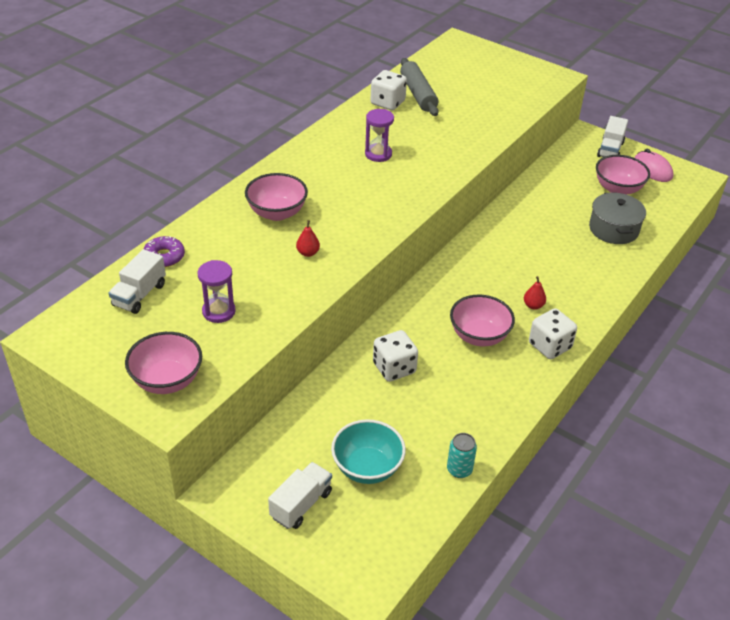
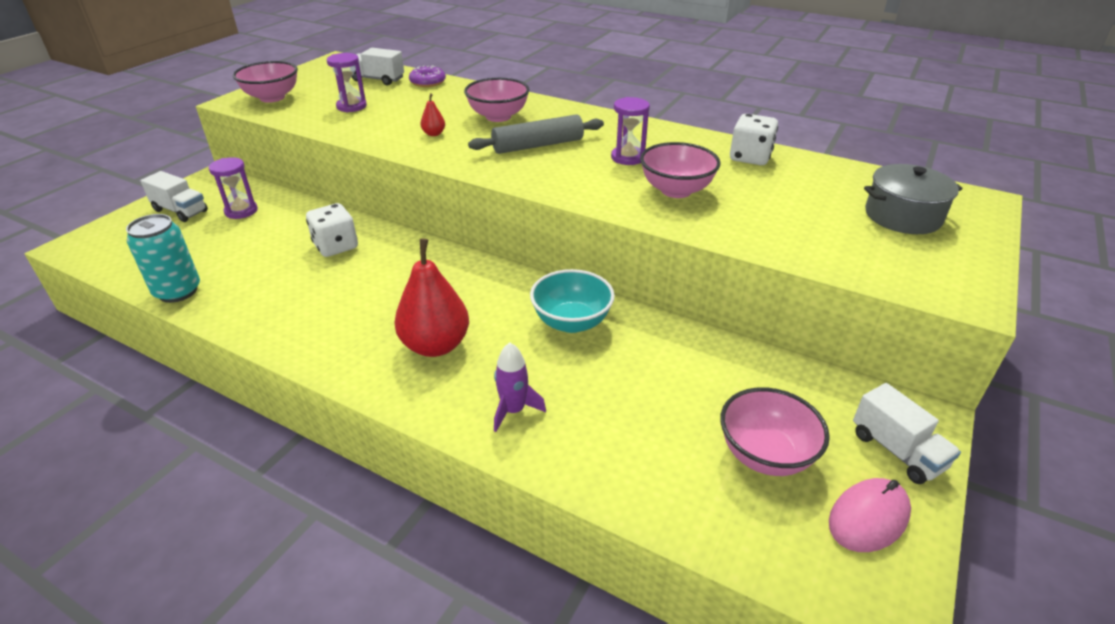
camera: 85 degrees right, 5 degrees down
(312, 449) = (241, 211): none -> purple hourglass
(367, 468) = (206, 239): turquoise bowl -> turquoise bowl (571, 322)
(418, 94) = (789, 175): grey rolling pin -> grey rolling pin (538, 145)
(459, 470) = (178, 291): turquoise can -> turquoise can, size x1.63
(479, 336) = (379, 301): pink bowl -> pink bowl (676, 190)
(533, 305) = (435, 345): red pear -> red pear, size x2.30
(549, 346) = (354, 359): white dice -> none
(594, 273) = (513, 410): none -> purple rocket
(610, 149) = (896, 451): white truck -> white truck turned 135 degrees counterclockwise
(613, 229) = (637, 442): grey pot -> grey pot (902, 216)

